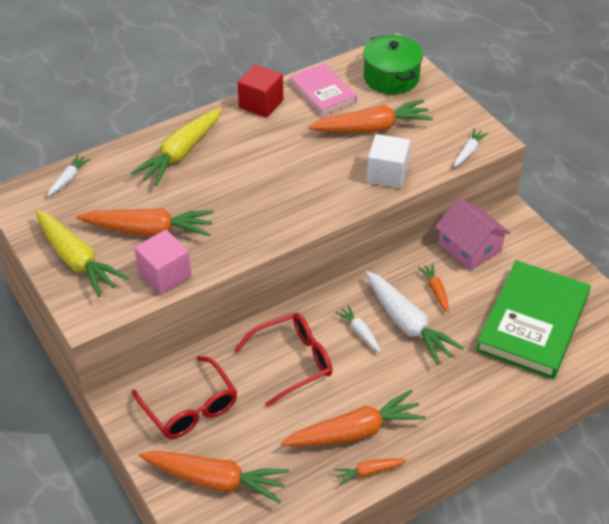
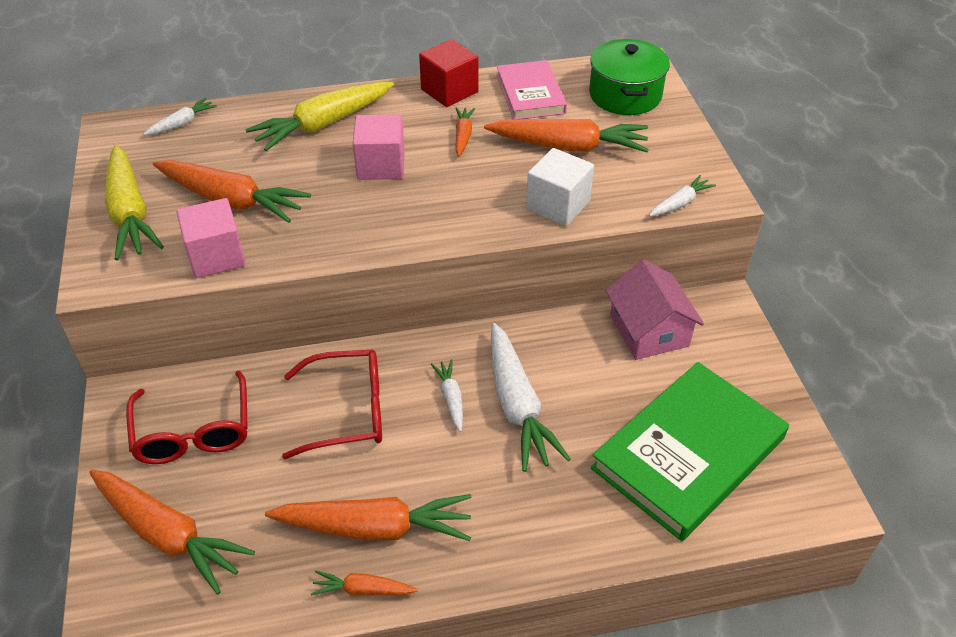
camera: 20 degrees right, 0 degrees up
(244, 175) = (381, 165): none -> pink cube
(436, 291) = (576, 373): orange carrot -> orange carrot (463, 136)

